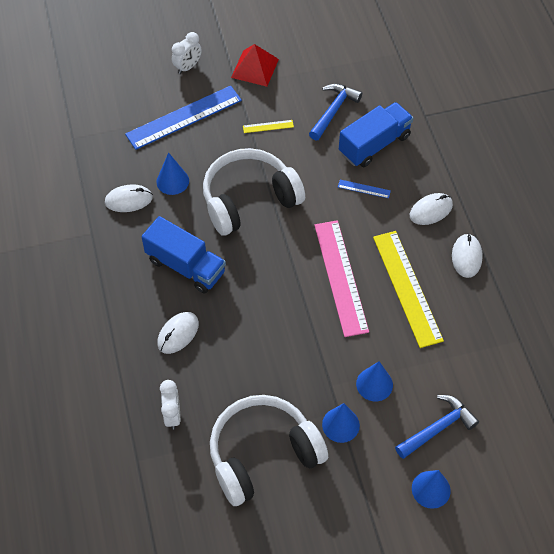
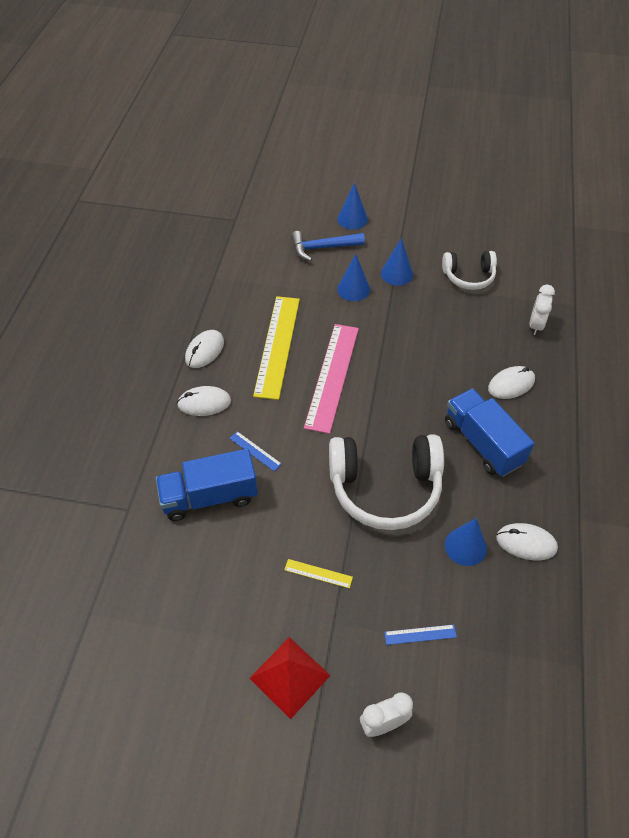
camera: 155 degrees left, 5 degrees down
(184, 117) = (420, 634): blue ruler -> blue ruler, size x0.42
(263, 454) = (468, 276): white headphones -> white headphones, size x0.57
(333, 111) = (227, 561): blue hammer -> none

